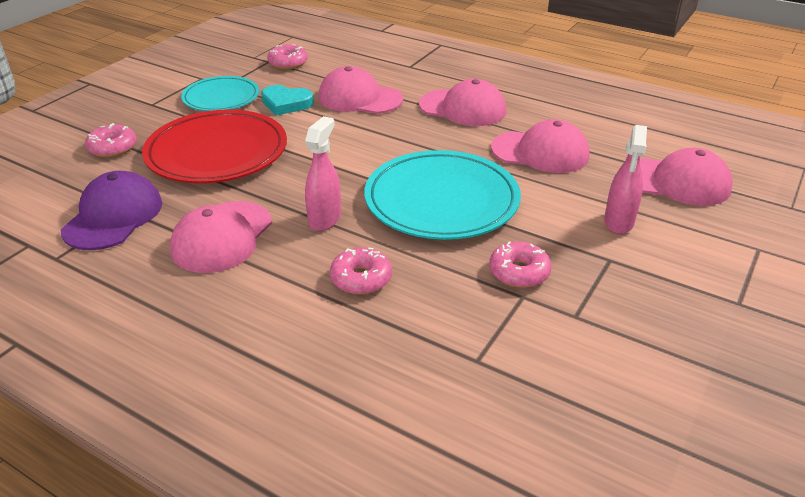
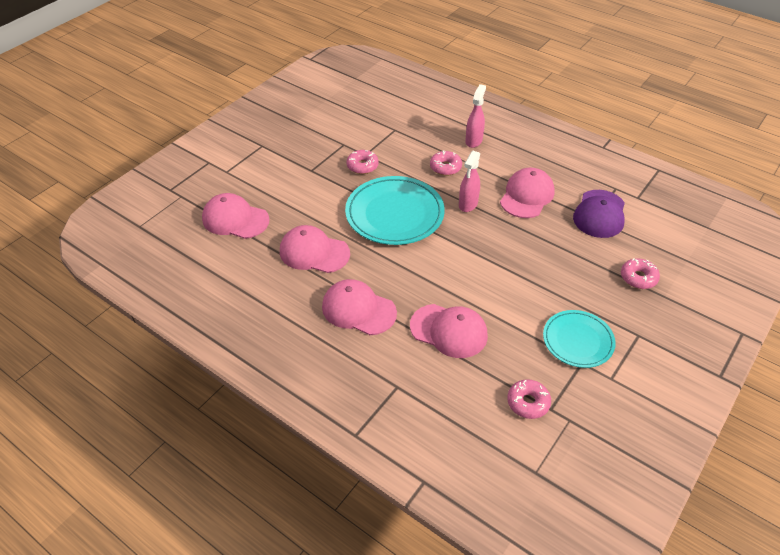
camera: 175 degrees left, 10 degrees up
(217, 152) = (555, 267): red plate -> none
(286, 103) = (515, 327): turquoise heart -> none
(618, 222) = (292, 192): pink spray bottle -> pink spray bottle (473, 141)

